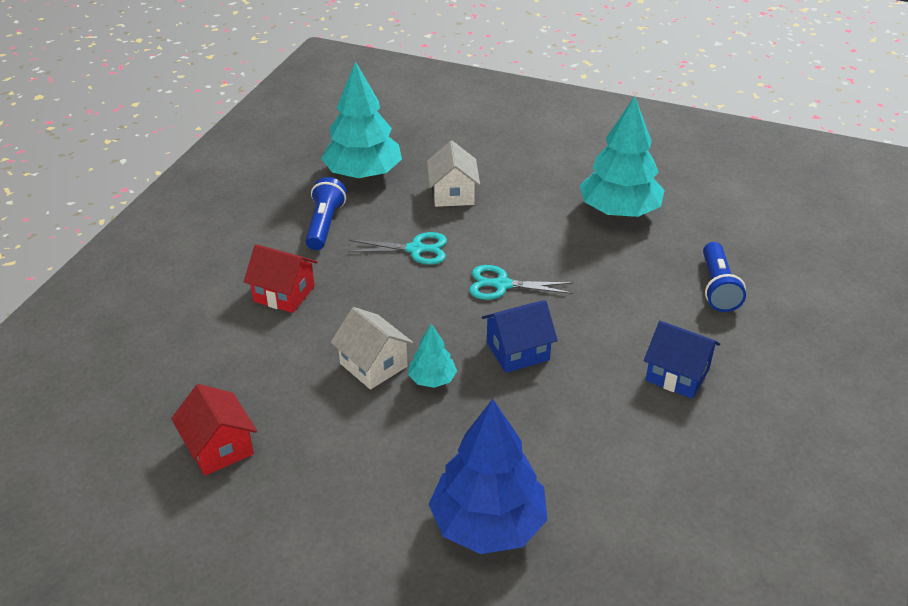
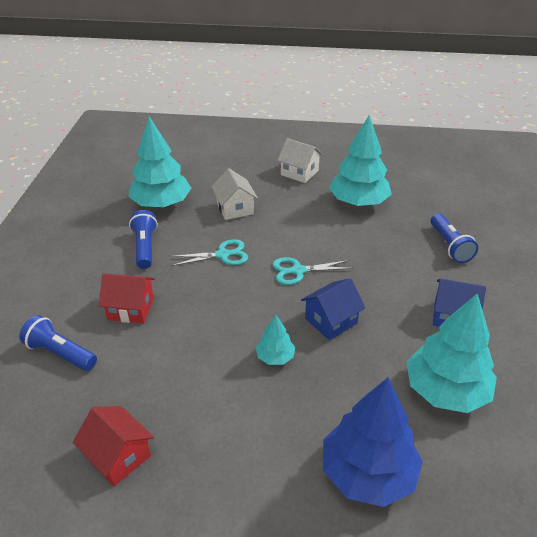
camera: 15 degrees left, 0 degrees up
(190, 329) = (60, 353): none -> blue flashlight
(373, 365) = (224, 354): white house -> white house (299, 173)
(624, 458) = (445, 391): none -> turquoise tree

